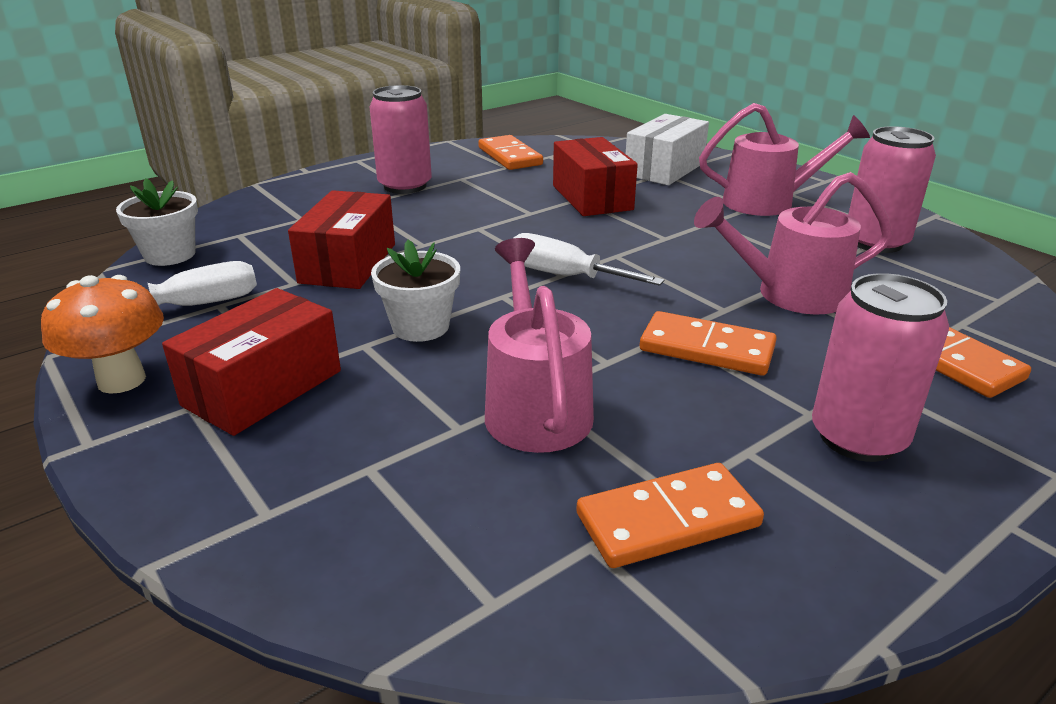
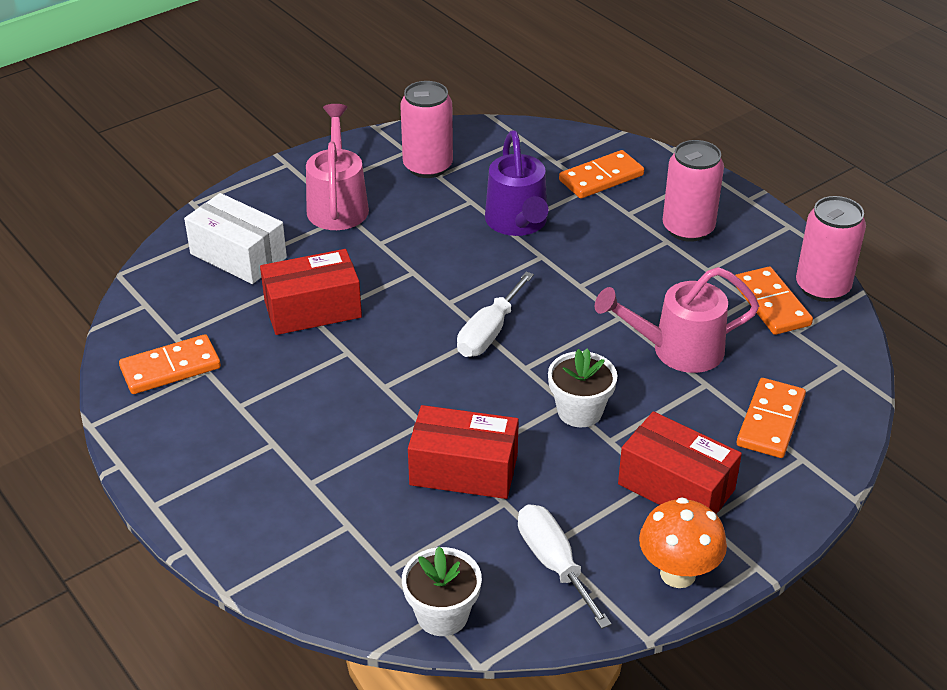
camera: 90 degrees left, 10 degrees up
(405, 186) = (258, 450): pink can -> pink can (822, 287)
(707, 348) = (598, 271): orange domino -> orange domino (770, 421)
(788, 294) = (518, 223): pink watering can -> purple watering can

